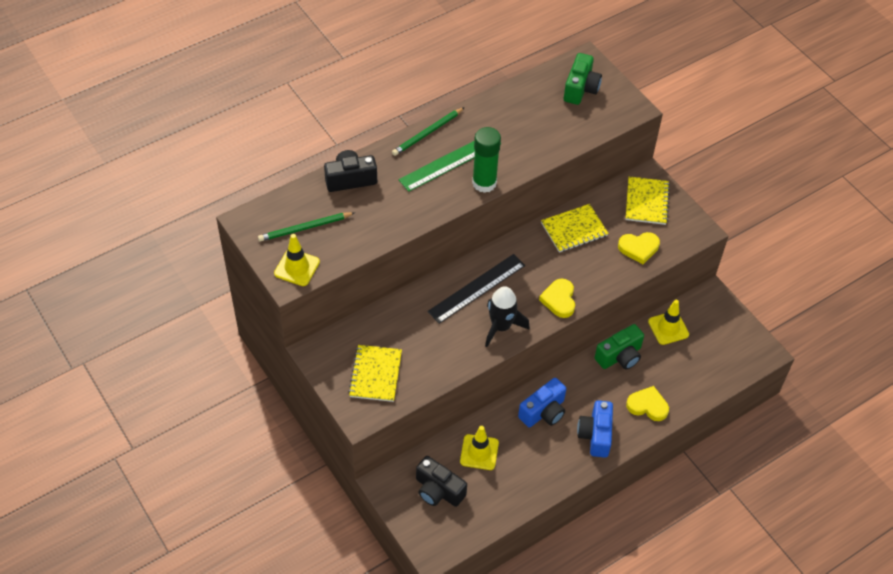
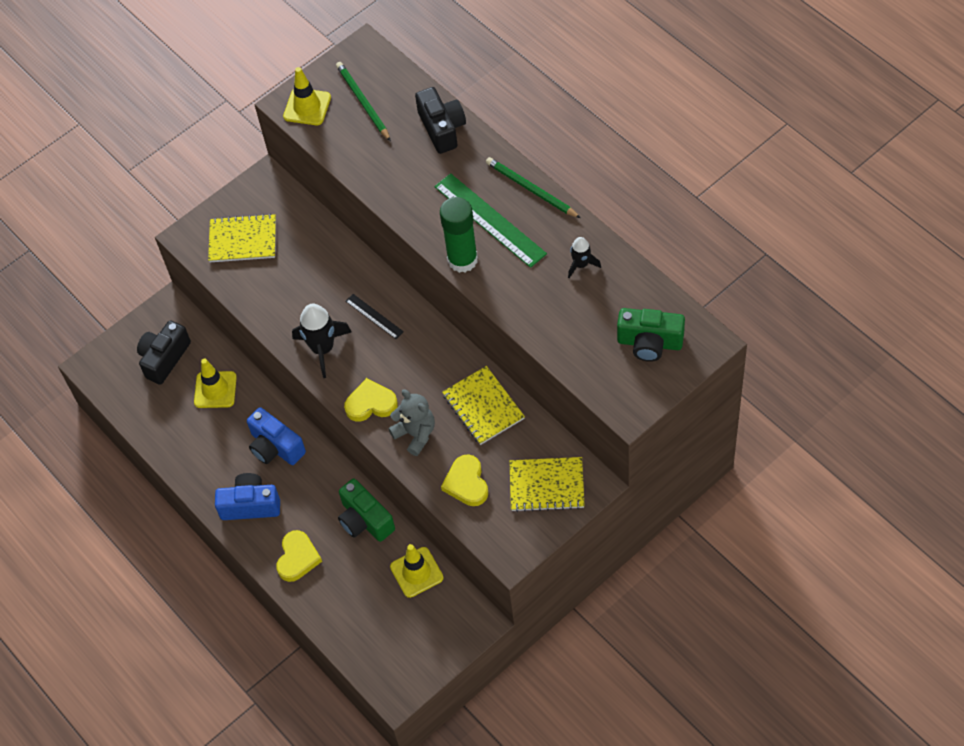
camera: 90 degrees right, 5 degrees up
(477, 288) = (374, 316): black ruler -> black ruler, size x0.52
(505, 115) = (581, 264): none -> black rocket
(591, 274) = (415, 434): none -> grey teddy bear

